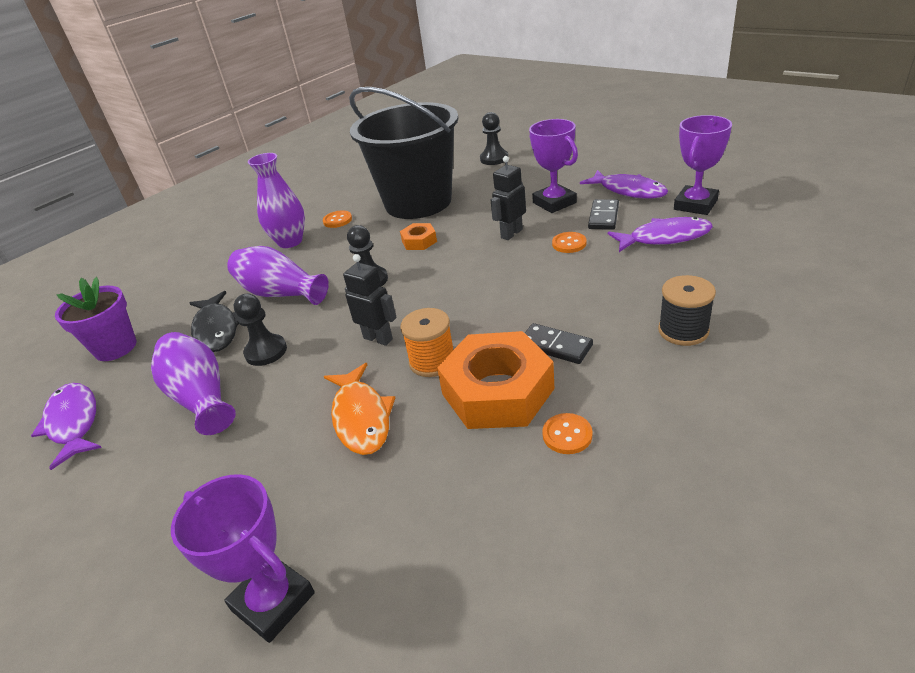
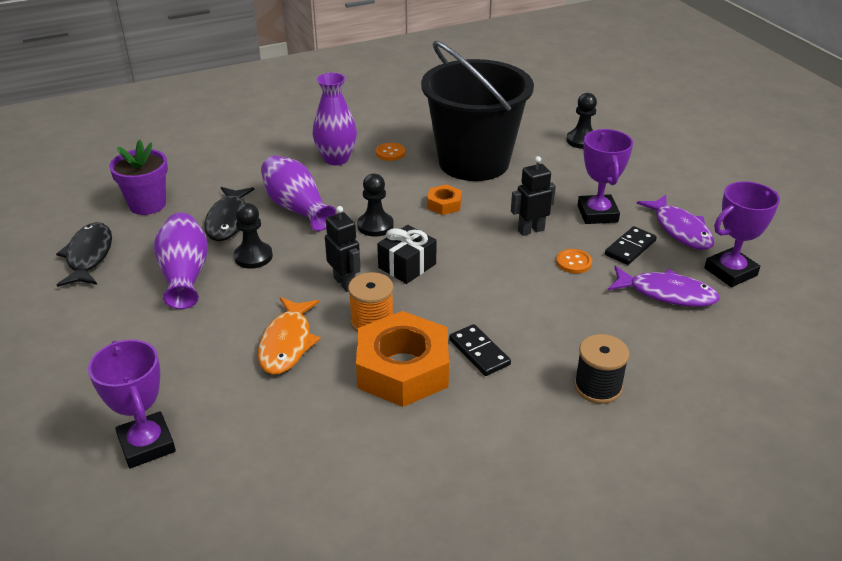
camera: 20 degrees right, 0 degrees up
(73, 423) = (89, 256): purple fish -> black fish
(426, 301) = (407, 266): none -> black gift
(567, 435) = (427, 427): orange button -> none

